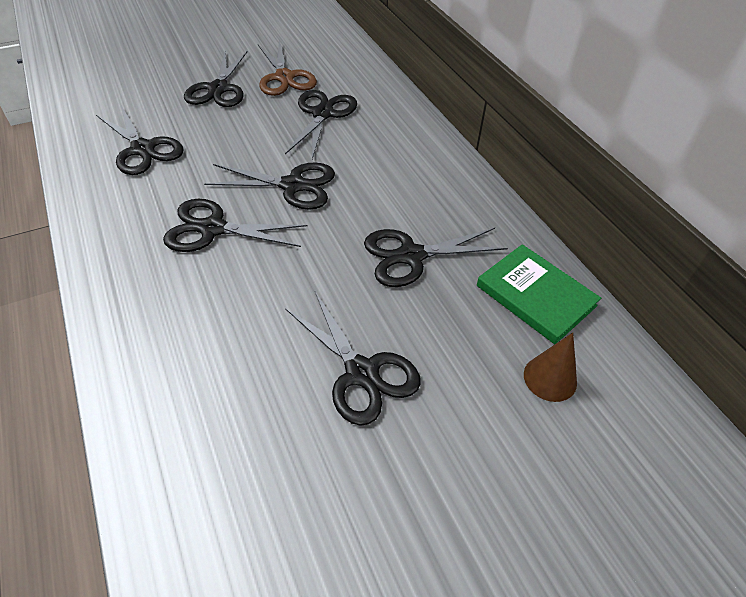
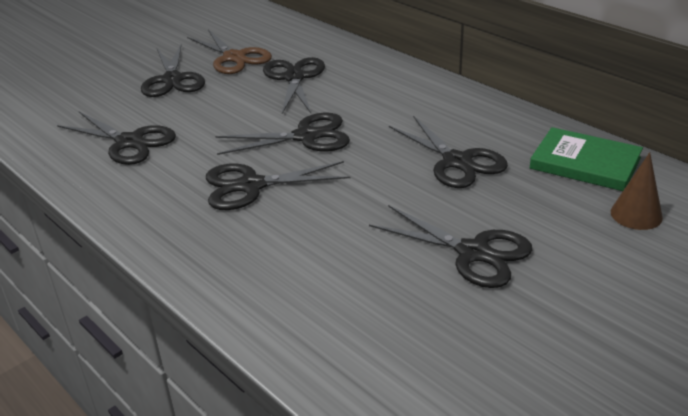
camera: 15 degrees left, 15 degrees down
(411, 256) = (457, 161): black scissors -> black scissors turned 90 degrees counterclockwise

